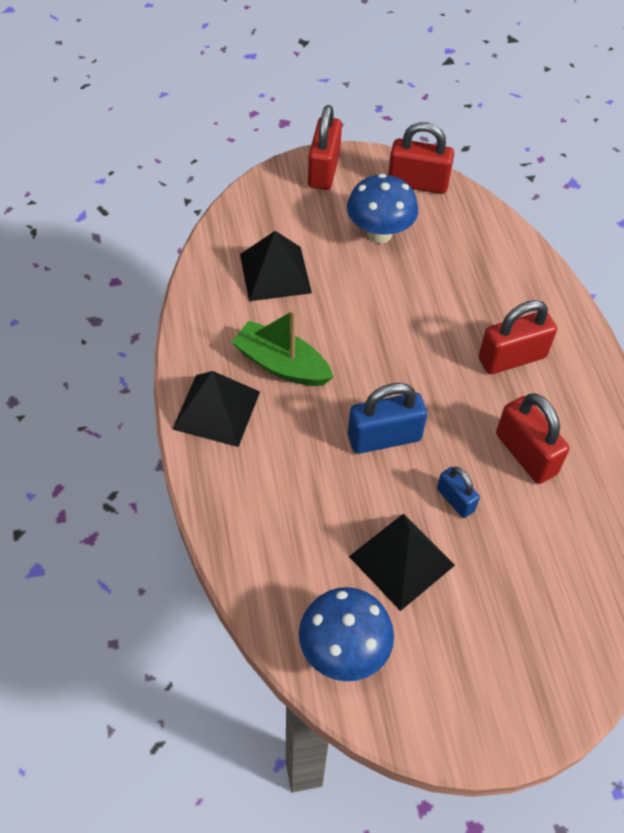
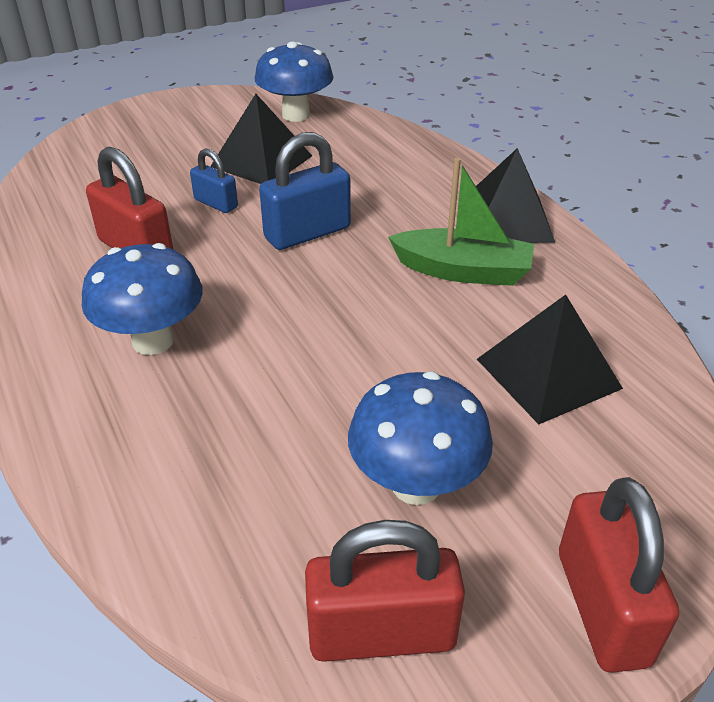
camera: 165 degrees right, 15 degrees down
(512, 358) = (153, 341): red padlock -> blue mushroom

